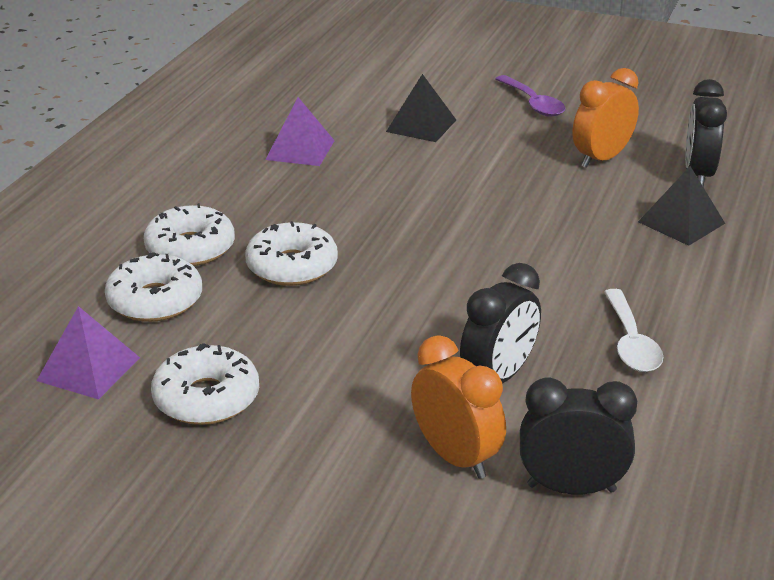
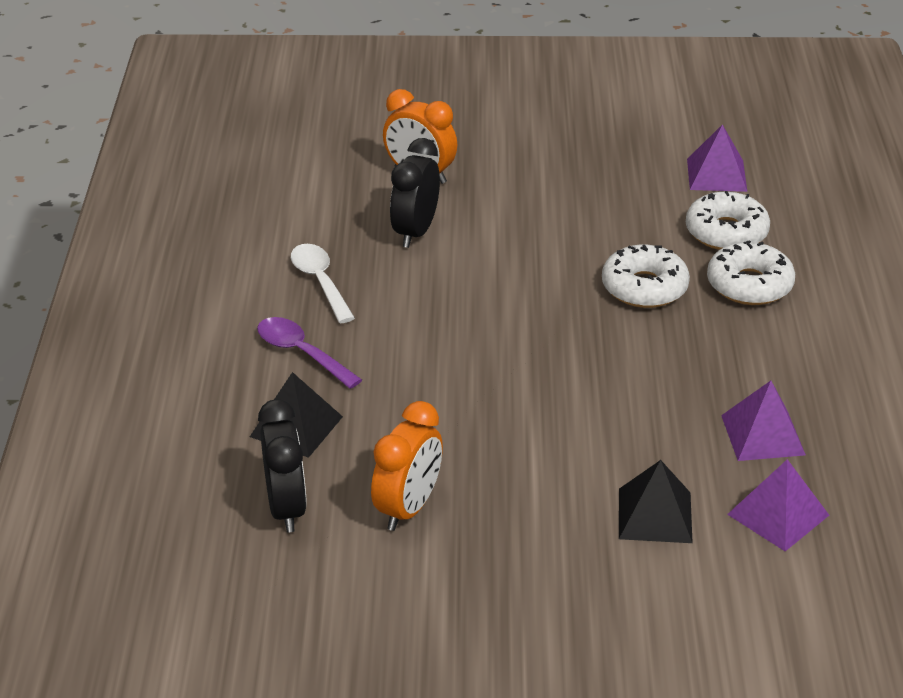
camera: 160 degrees right, 5 degrees up
(206, 398) = (614, 174): white donut -> none
(336, 112) = (778, 514): none -> purple pyramid
(533, 103) = (536, 603): purple spoon -> purple spoon (301, 353)
(571, 488) = (337, 174): black clock -> none

